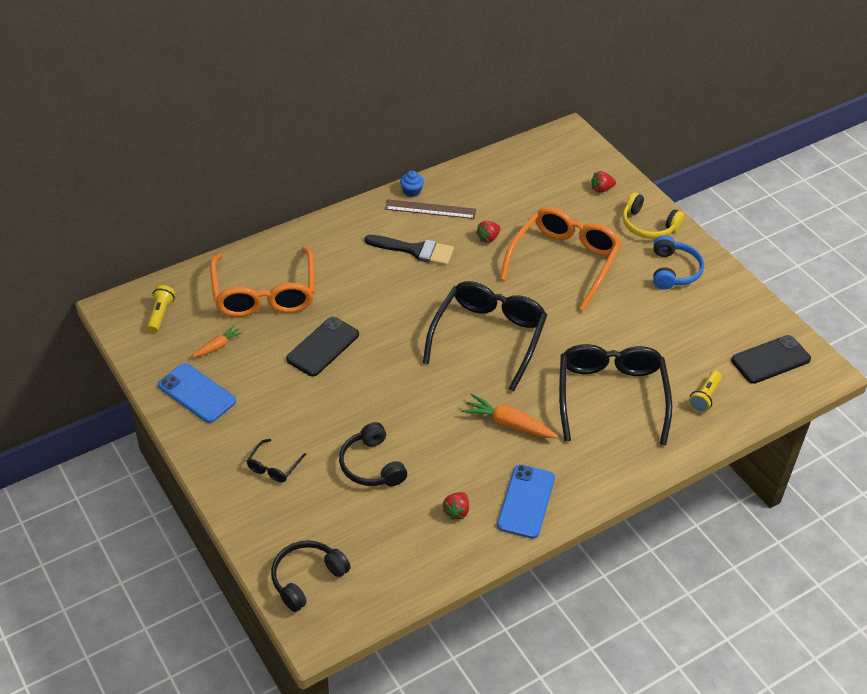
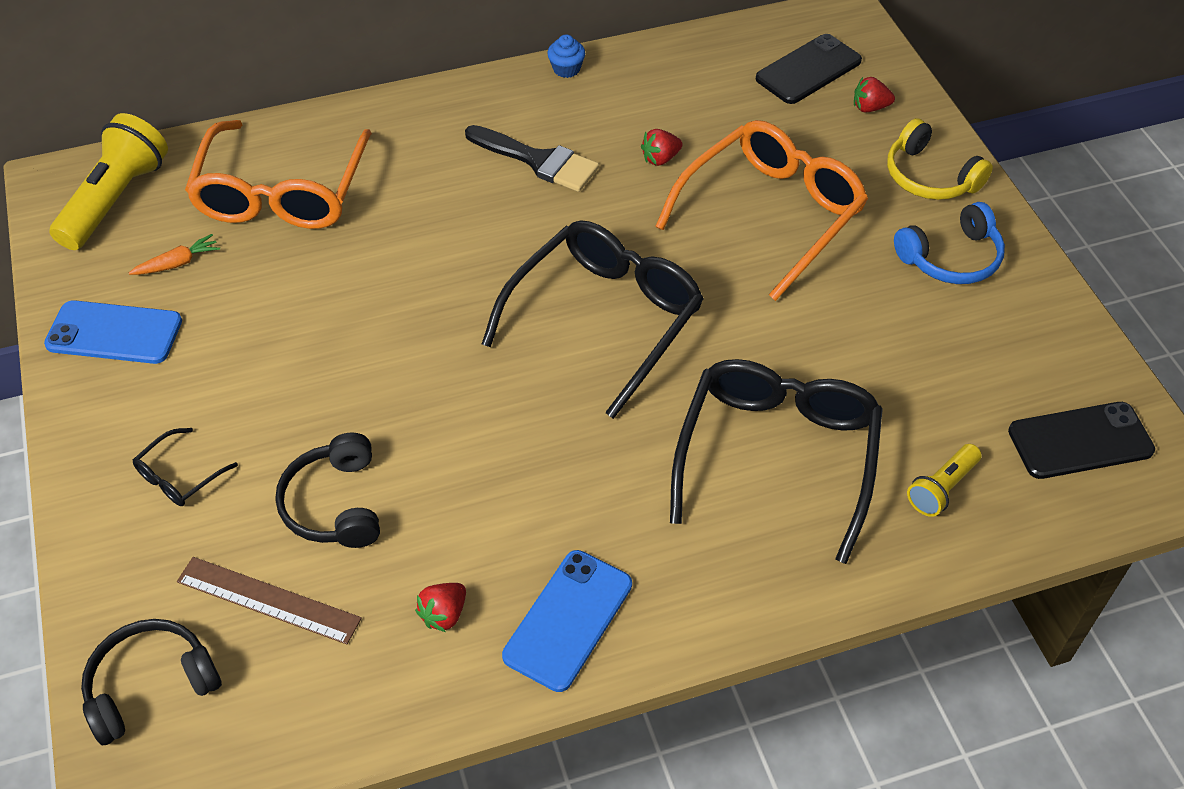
camera: 15 degrees right, 5 degrees up
(161, 314) = (116, 200): yellow flashlight -> yellow flashlight, size x1.87
(197, 393) = (114, 333): blue phone -> blue phone turned 45 degrees counterclockwise
(323, 347) = (336, 291): black phone -> black phone (808, 70)
(430, 209) = (585, 100): brown ruler -> brown ruler (268, 599)
(508, 424) = (586, 473): orange carrot -> none
(674, 271) = (951, 258): blue headphones -> blue headphones turned 45 degrees clockwise

